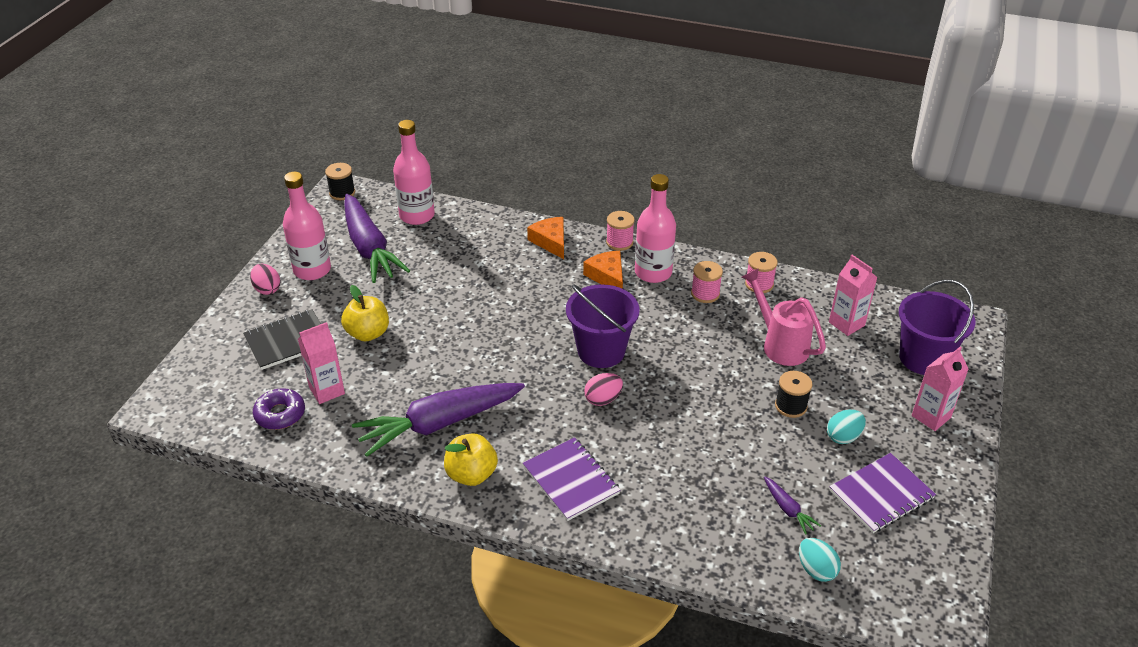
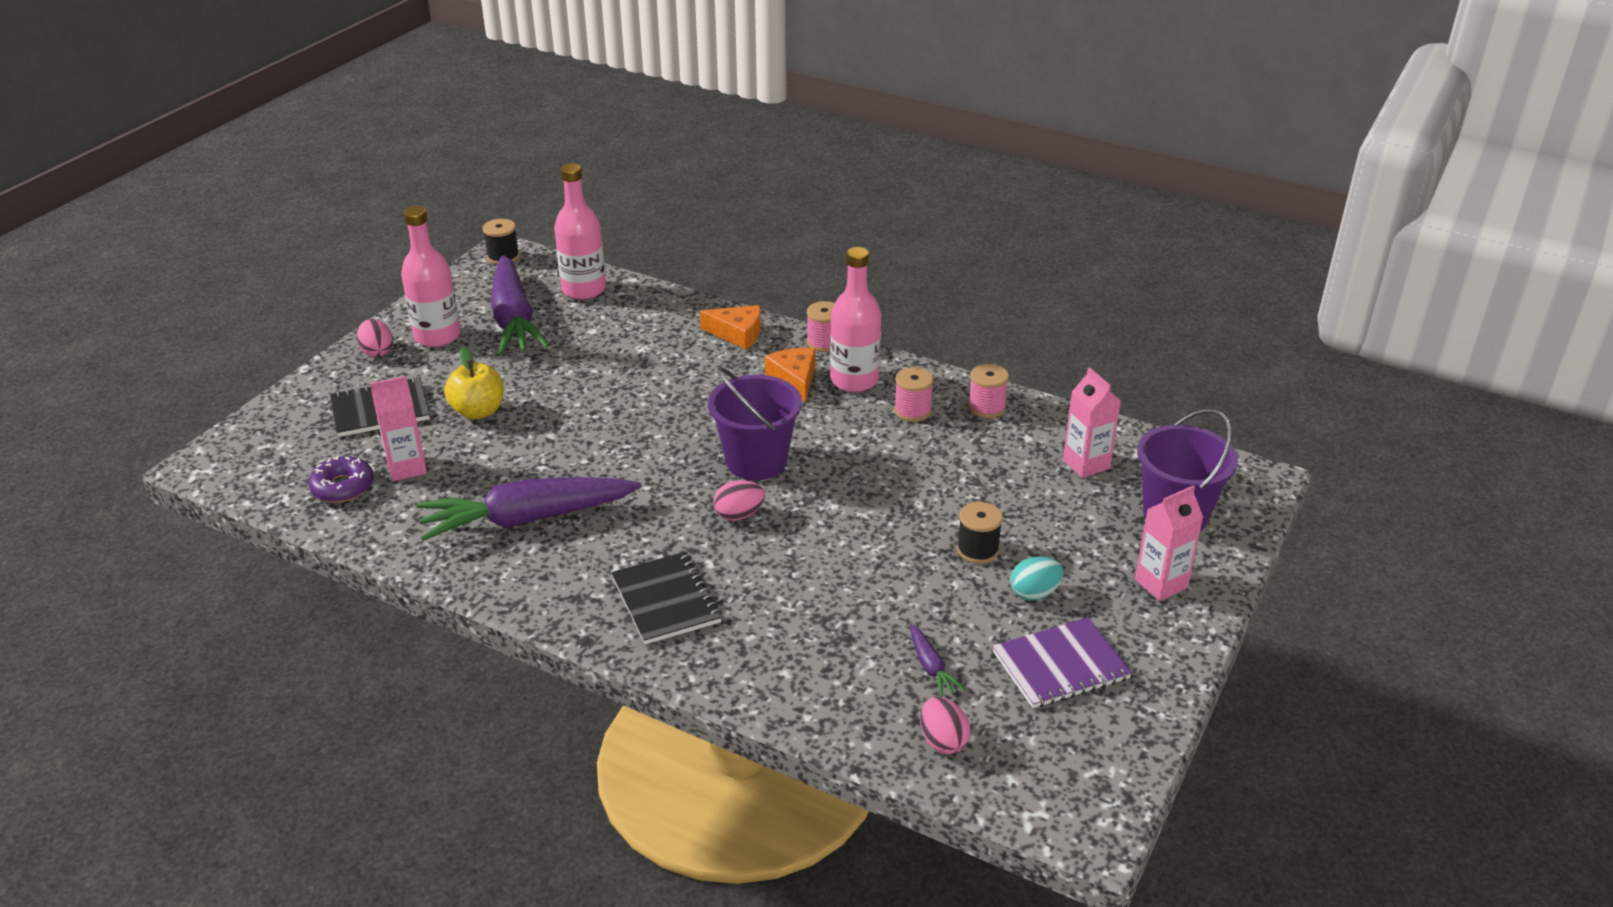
camera: 10 degrees right, 5 degrees down
(471, 474) = (546, 579): yellow apple -> none
(550, 242) = (737, 333): orange cheese -> orange cheese turned 120 degrees clockwise
(571, 480) = (666, 600): purple notebook -> black notebook
(780, 344) = (989, 478): pink watering can -> none
(816, 570) = (943, 741): turquoise egg -> pink egg

